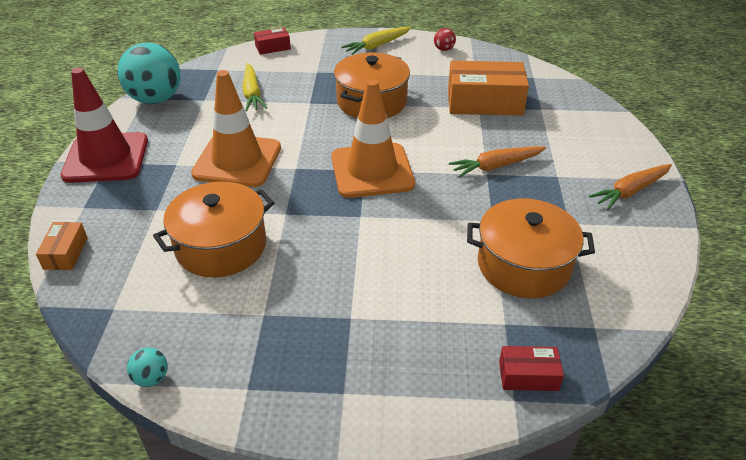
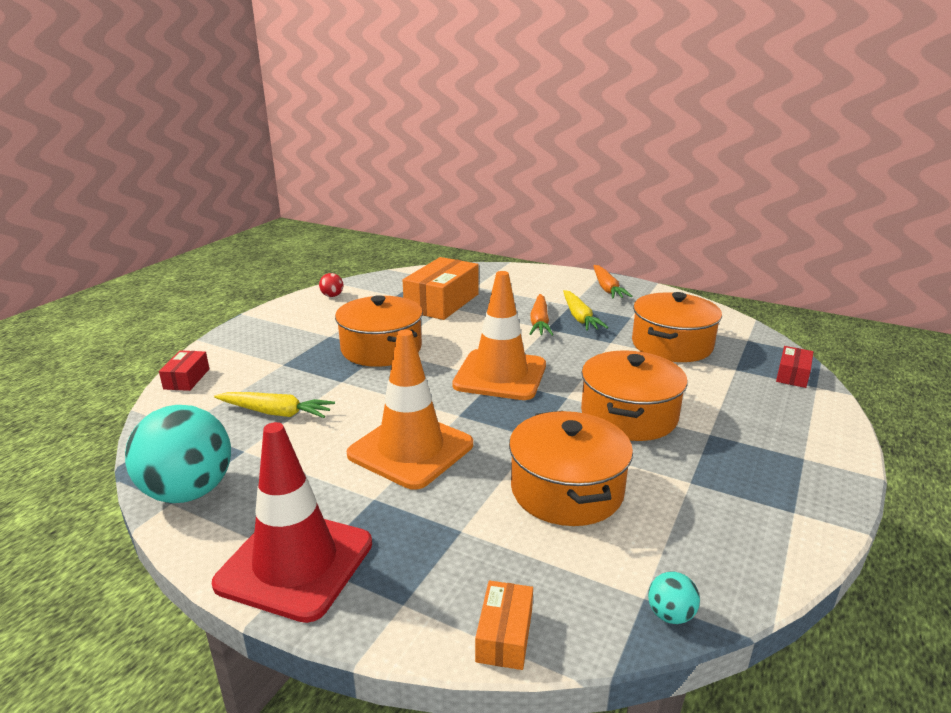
camera: 65 degrees left, 15 degrees down
(66, 253) = (504, 635): orange box -> orange box turned 75 degrees clockwise
(151, 378) = (772, 579): turquoise ball -> turquoise ball (670, 615)
(351, 259) = (629, 415): none -> orange pot
(377, 46) = (278, 322): yellow carrot -> yellow carrot (579, 317)

